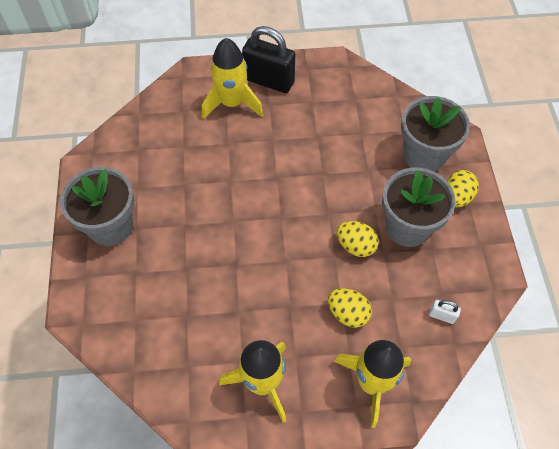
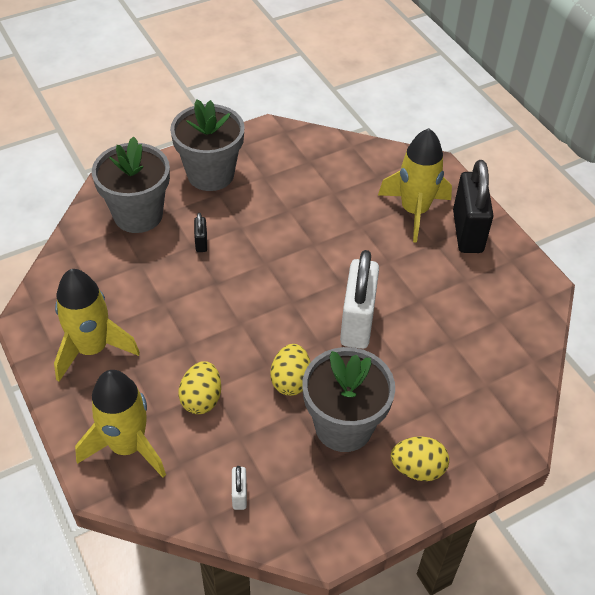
camera: 65 degrees right, 10 degrees down
(186, 260) = (201, 242): none -> black padlock
(320, 182) = (357, 322): none -> white padlock
(424, 155) = (459, 415): grey flower pot -> grey flower pot (138, 215)

